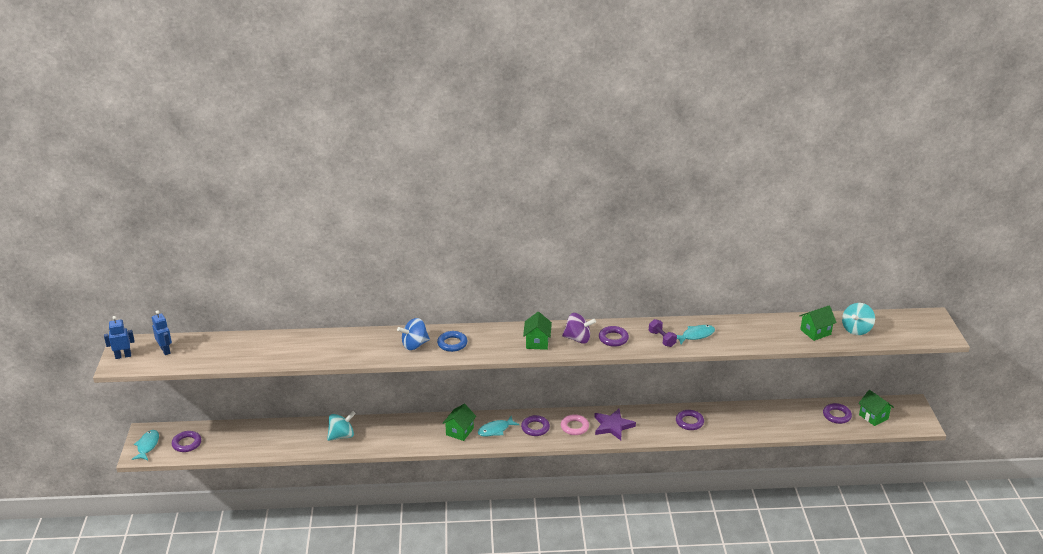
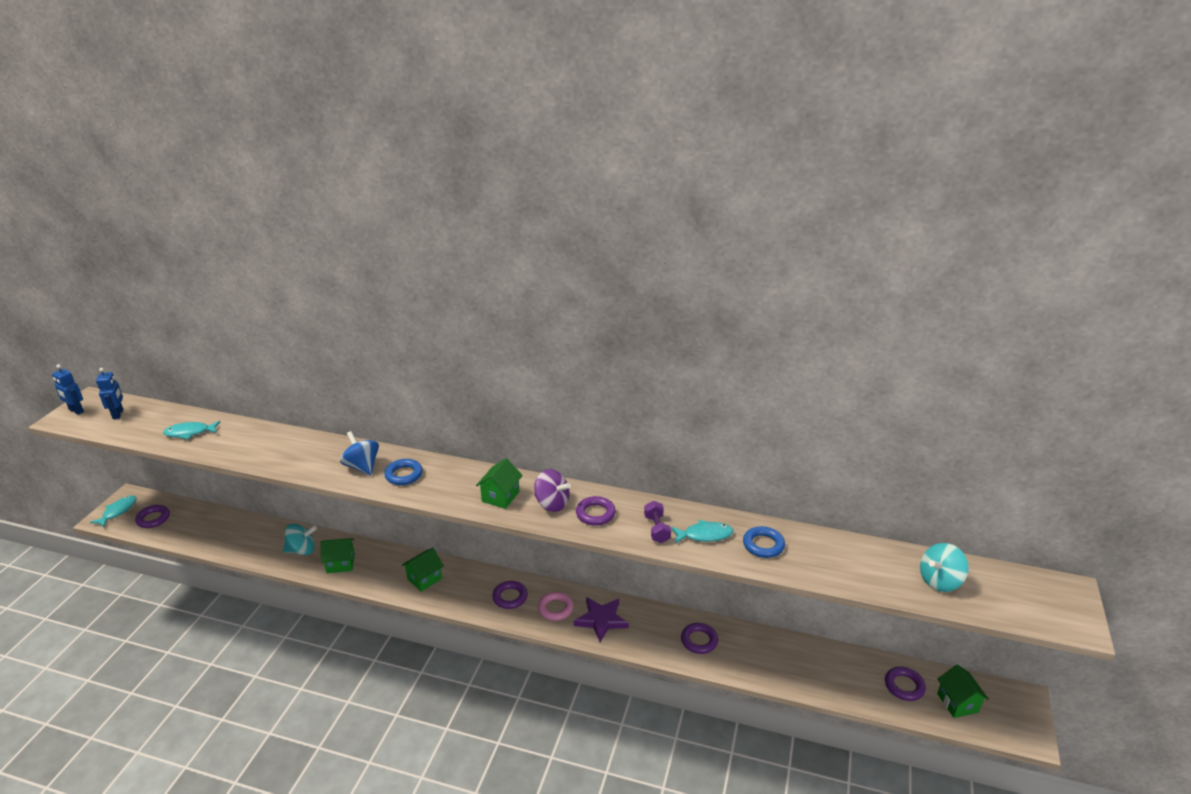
camera: 20 degrees right, 0 degrees up
(123, 356) = (76, 411): blue robot -> blue robot turned 150 degrees counterclockwise
(414, 345) = (362, 466): blue spinning top -> blue spinning top turned 60 degrees clockwise
(495, 430) = (464, 587): turquoise fish -> turquoise fish (190, 433)
(737, 333) = (763, 545): none -> blue ring
(815, 332) = (875, 570): green house -> green house (340, 563)

